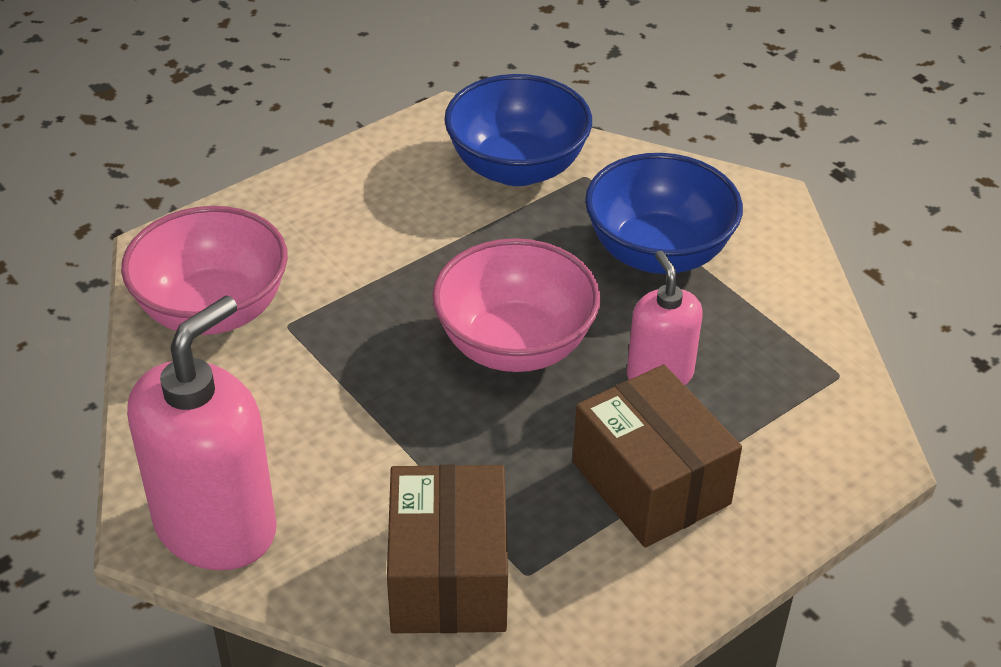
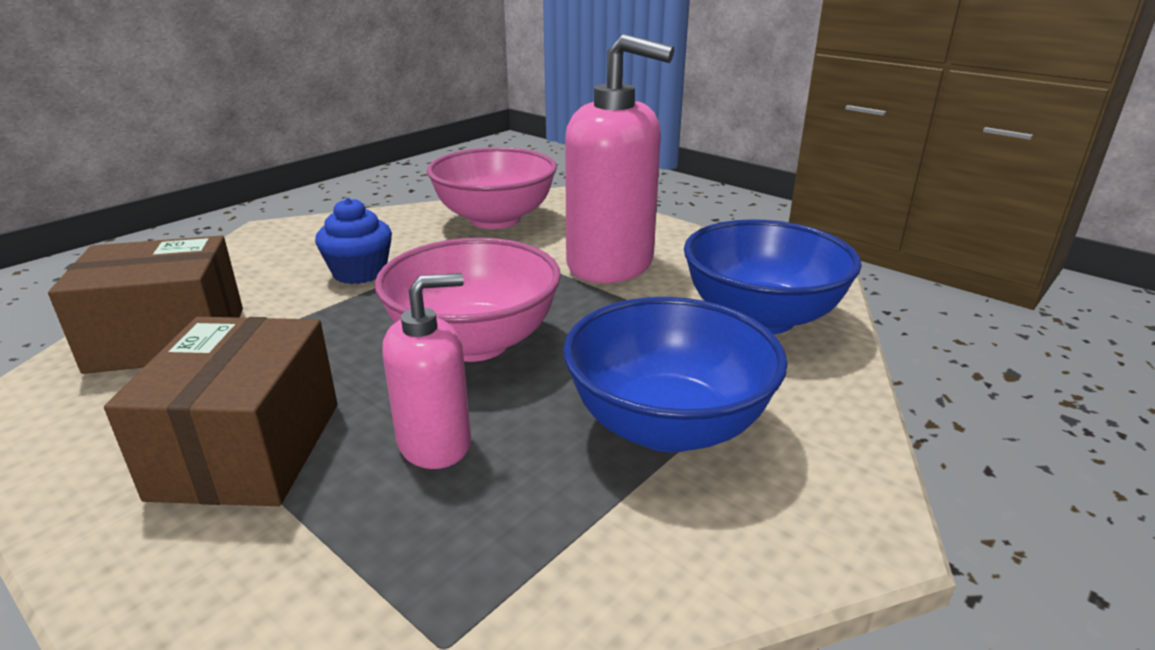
camera: 80 degrees right, 15 degrees down
(216, 526) = (267, 247): pink soap dispenser -> pink soap dispenser (611, 264)
(330, 431) = (359, 272): none -> blue cupcake
(650, 483) = (248, 449): brown box -> brown box turned 45 degrees counterclockwise

